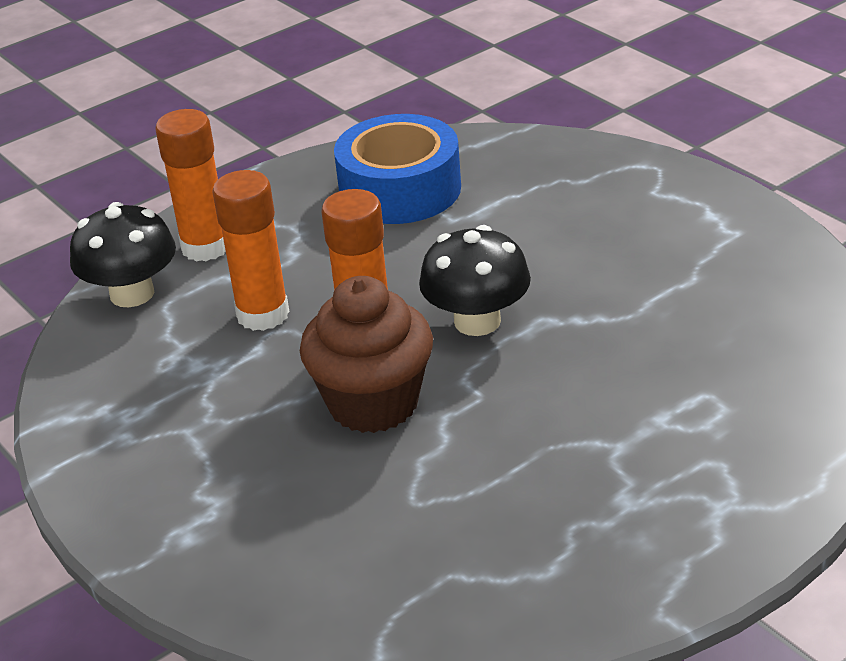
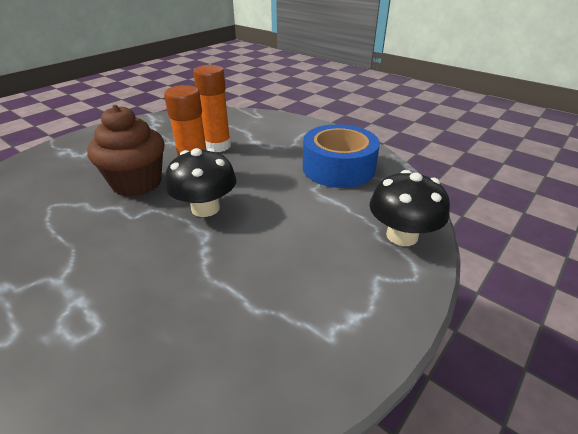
camera: 75 degrees right, 0 degrees up
(132, 294) = (235, 117): black mushroom -> black mushroom (402, 235)
(206, 247) = (272, 126): orange glue stick -> none

